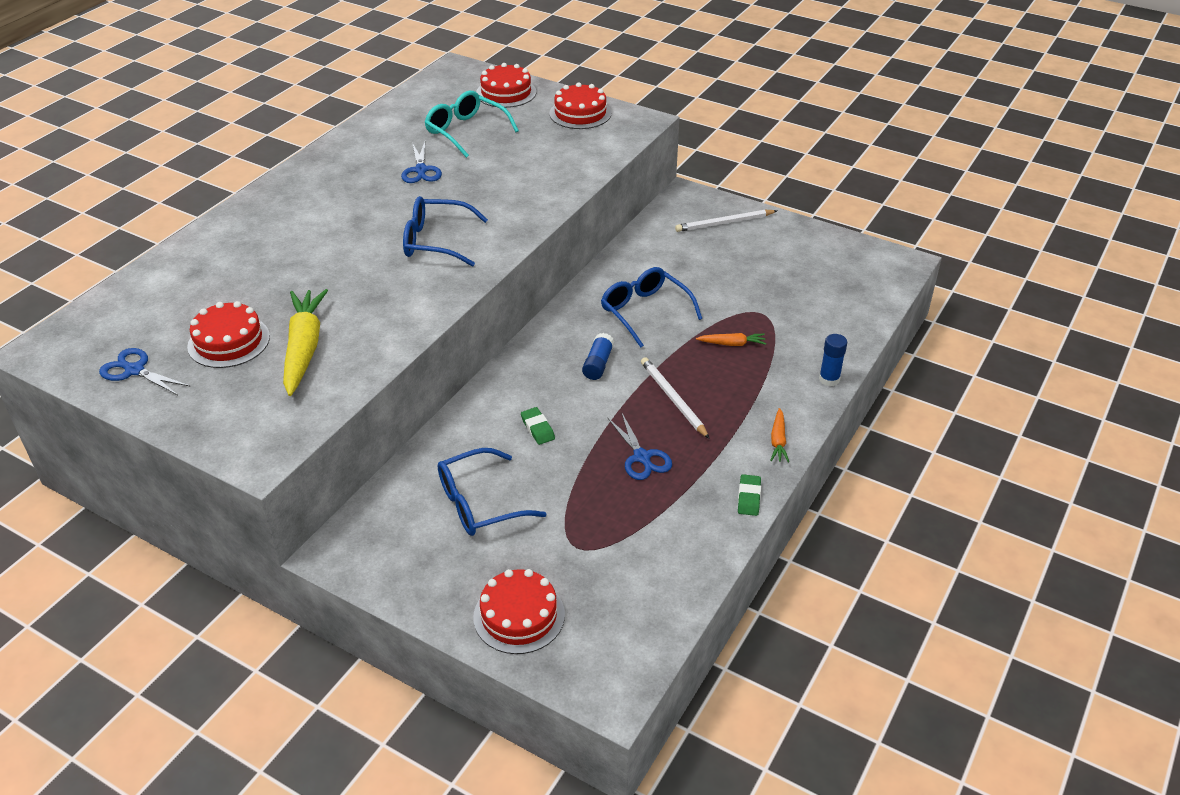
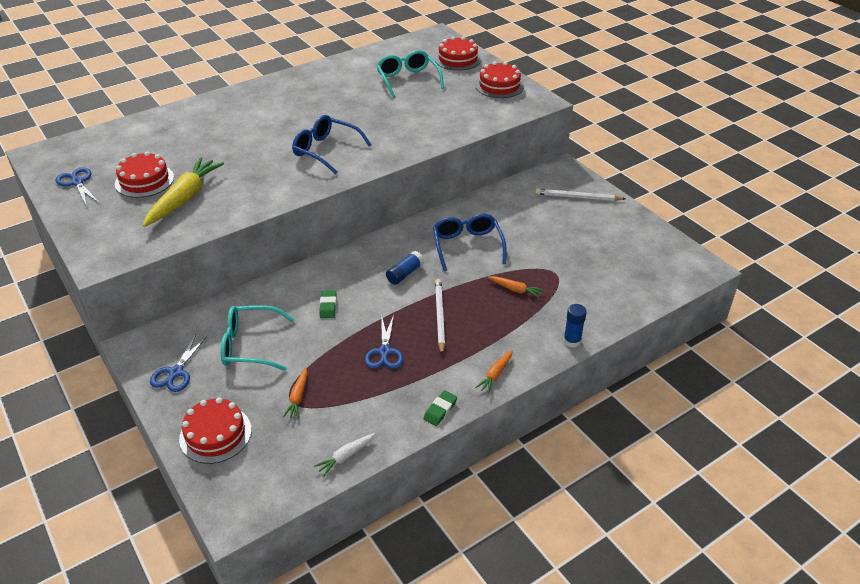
camera: 25 degrees right, 0 degrees up
(421, 170) = (356, 99): blue scissors -> blue scissors (176, 373)
(480, 503) = (250, 345): blue glasses -> turquoise glasses
(583, 540) = (298, 397): none -> orange carrot
(686, 583) = (345, 456): none -> white carrot

